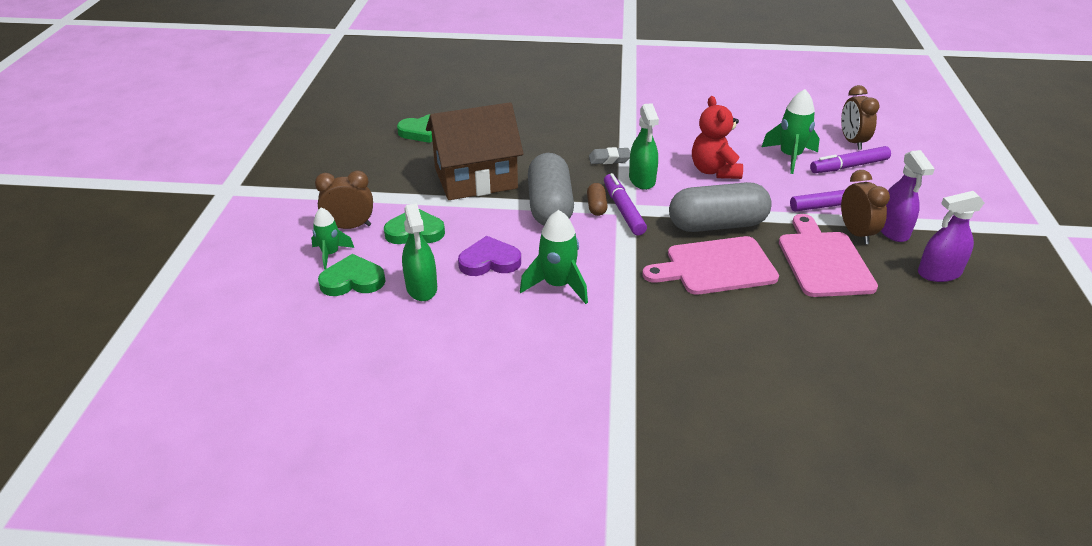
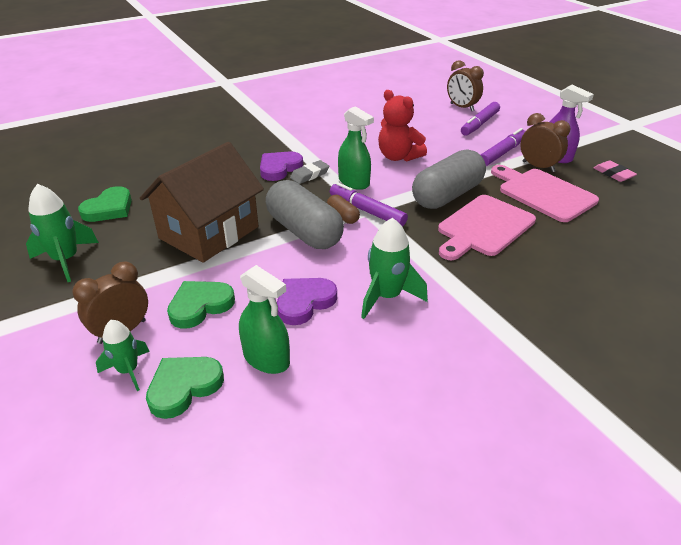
camera: 35 degrees left, 0 degrees up
(589, 143) = (279, 168): none -> purple heart
(790, 157) = (436, 130): green rocket -> green rocket (66, 260)
(939, 273) = (613, 174): purple spray bottle -> pink eraser

